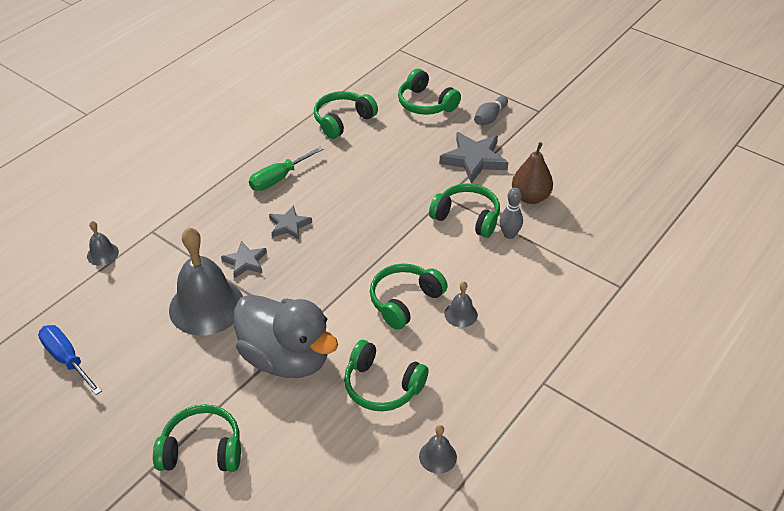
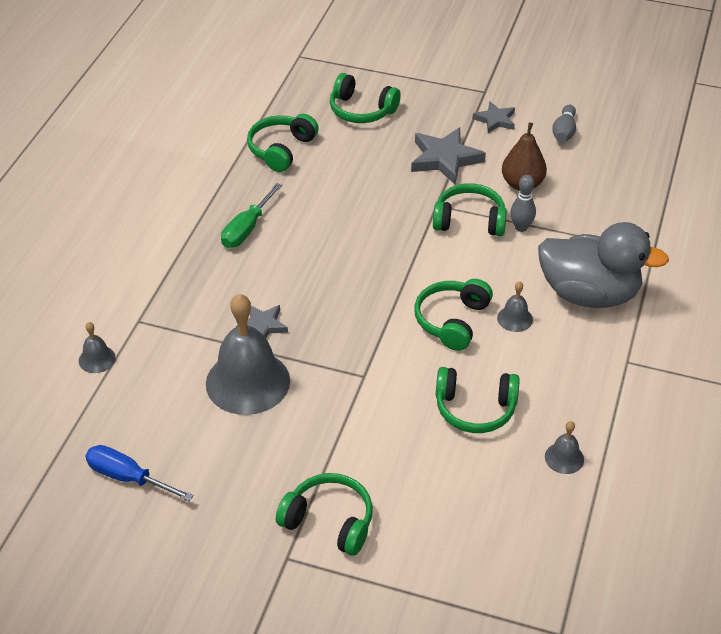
camera: 20 degrees left, 0 degrees up
(202, 449) = (329, 521): green headphones -> green headphones turned 45 degrees clockwise
(286, 358) = (363, 410): grey duck -> grey duck (589, 294)
(289, 225) = (287, 276): grey star -> grey star (495, 120)
(490, 117) = (437, 110): grey bowling pin -> grey bowling pin (564, 132)

